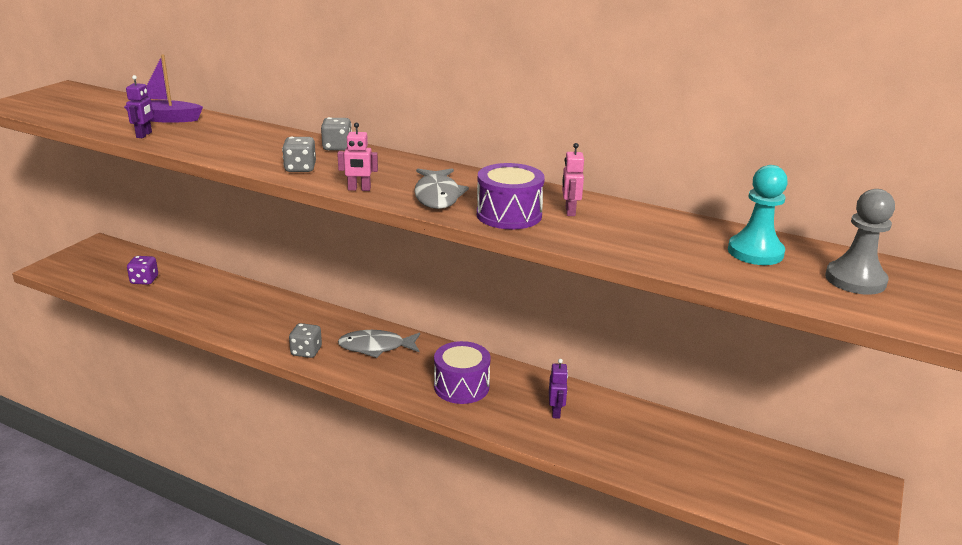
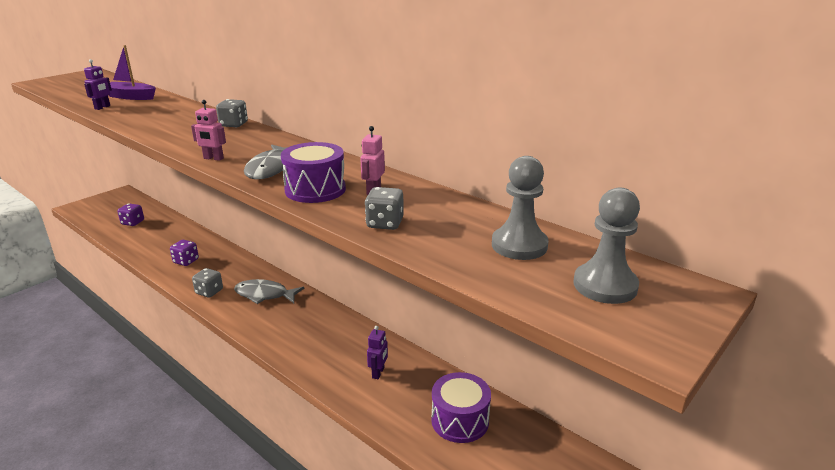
camera: 15 degrees right, 0 degrees up
(251, 320) = (186, 261): none -> purple dice
(300, 168) = (186, 139): grey dice -> grey dice (385, 223)
(461, 386) = (312, 338): purple drum -> purple drum (460, 420)
(755, 252) = (519, 245): turquoise pawn -> grey pawn

